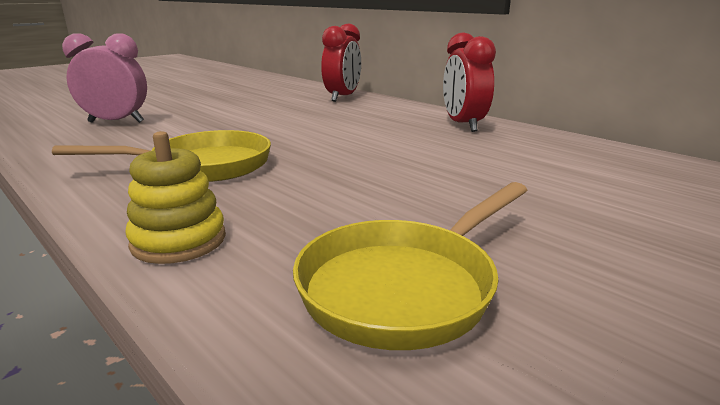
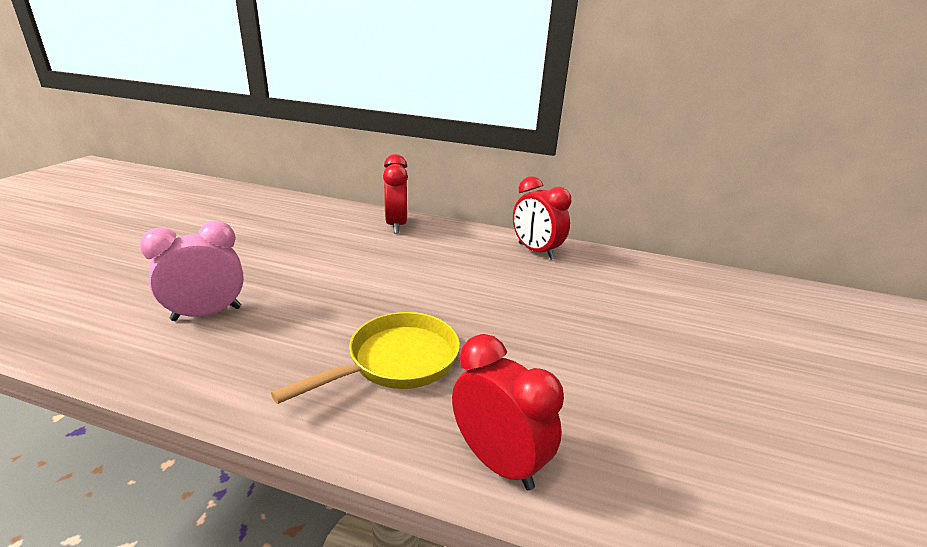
camera: 30 degrees left, 5 degrees up
(179, 241) = (498, 462): yellow stacking toy -> red clock
(405, 286) = (680, 446): yellow pan -> none

